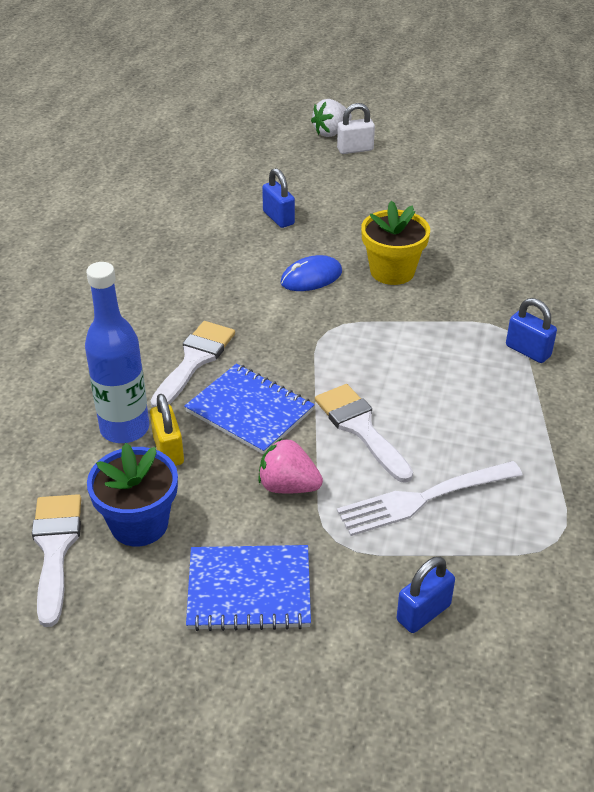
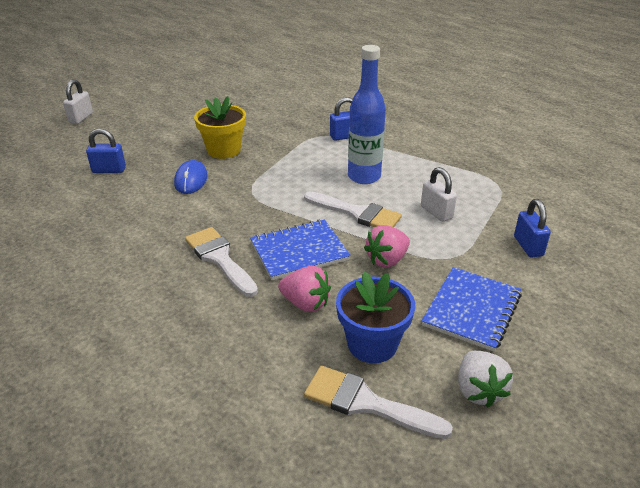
camera: 60 degrees left, 5 degrees down
(124, 429) = (260, 319): blue bottle -> blue bottle (364, 177)
(168, 450) = (305, 303): yellow padlock -> pink strawberry
(331, 133) = (48, 119): white strawberry -> white strawberry (478, 390)
(360, 428) = (357, 213): white brush -> white brush turned 150 degrees counterclockwise
(425, 498) = (436, 212): white fork -> white padlock

